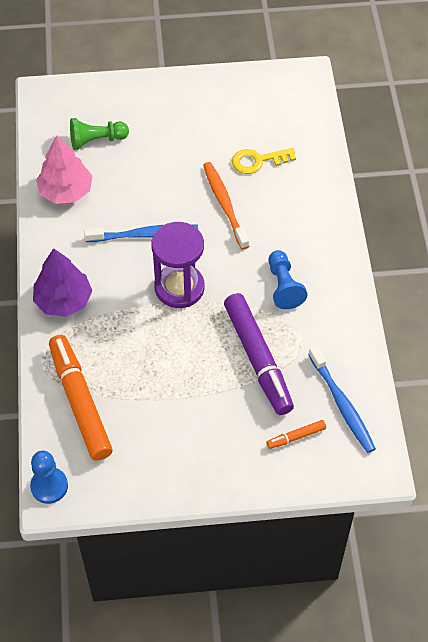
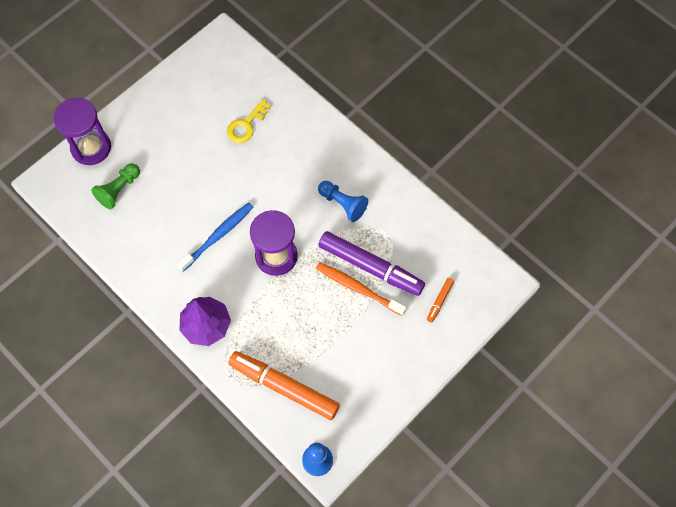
camera: 40 degrees left, 10 degrees up
(66, 191) = (132, 244): pink tree -> none
(106, 92) = (91, 147): none -> purple hourglass
(224, 204) = (252, 173): orange toothbrush -> orange toothbrush (358, 288)
(342, 404) = (448, 257): blue toothbrush -> none

